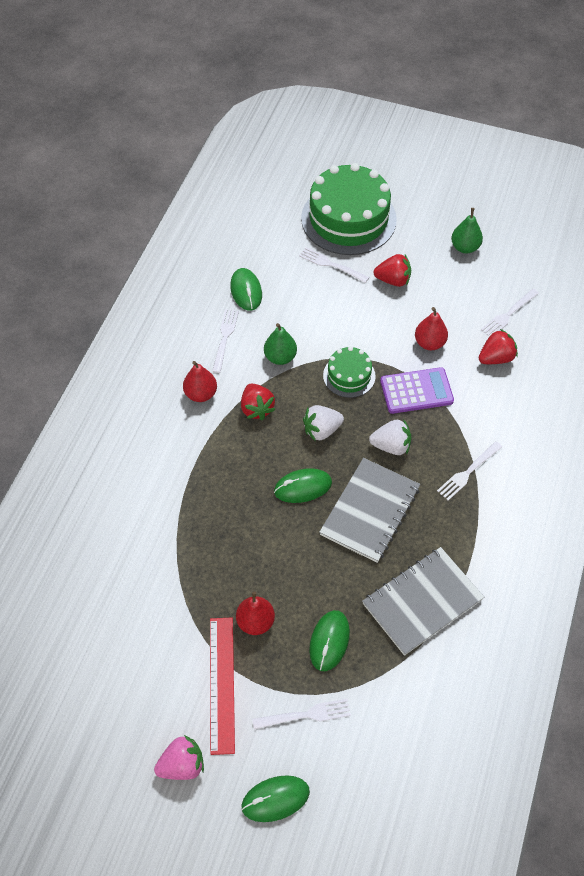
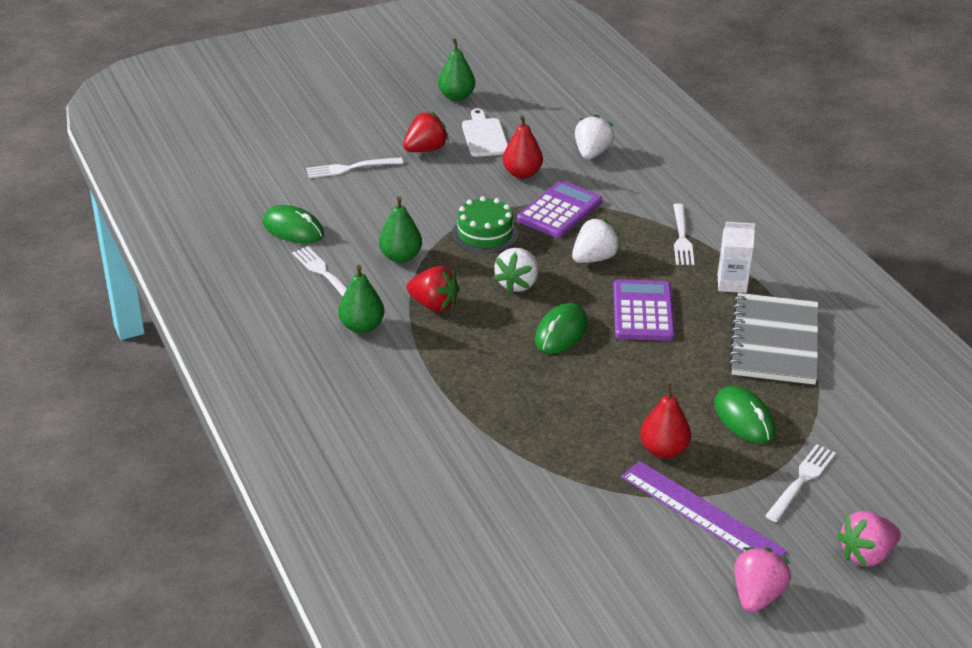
camera: 45 degrees left, 20 degrees down
(201, 394) = (362, 326): red pear -> green pear
(222, 684) = (702, 513): red ruler -> purple ruler
(275, 799) = (866, 555): green mouse -> pink strawberry
(348, 219) = (318, 129): green cake -> none
(370, 511) = (643, 311): grey notebook -> purple calculator
(443, 294) = (484, 136): none -> white cutting board
(453, 534) = (732, 283): none -> white carton
(496, 358) = (592, 153): red strawberry -> white strawberry
(508, 314) = (559, 120): white fork -> none

